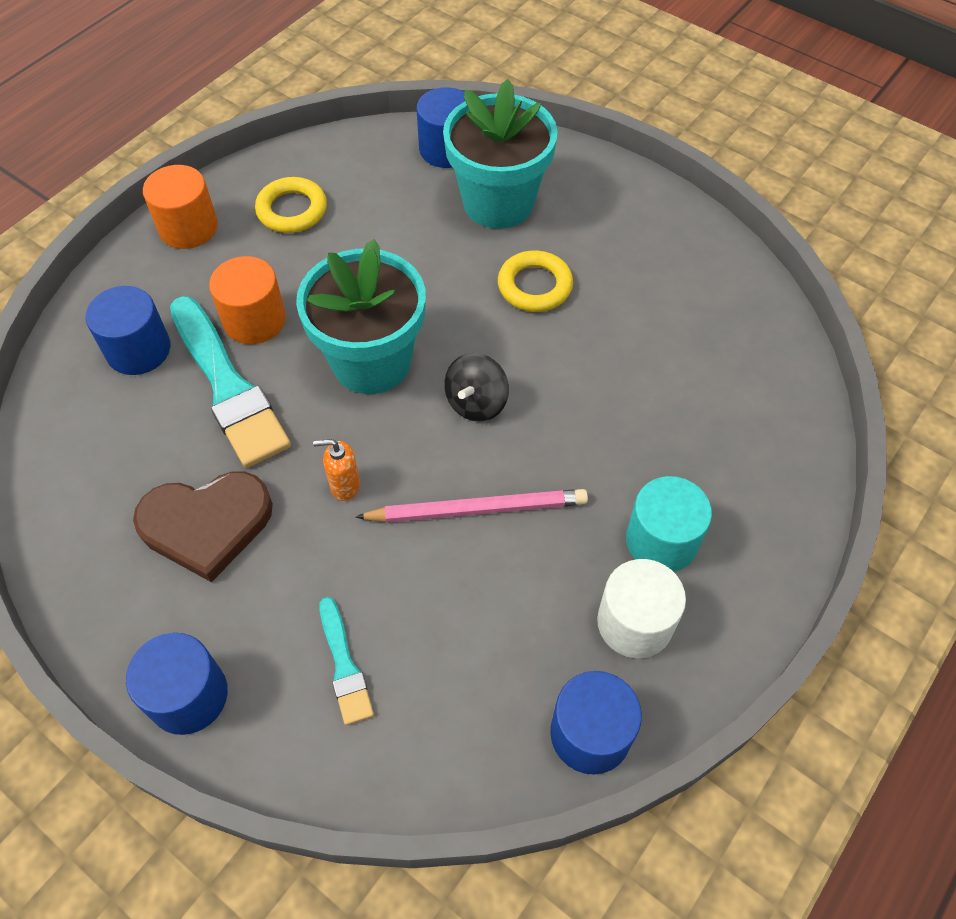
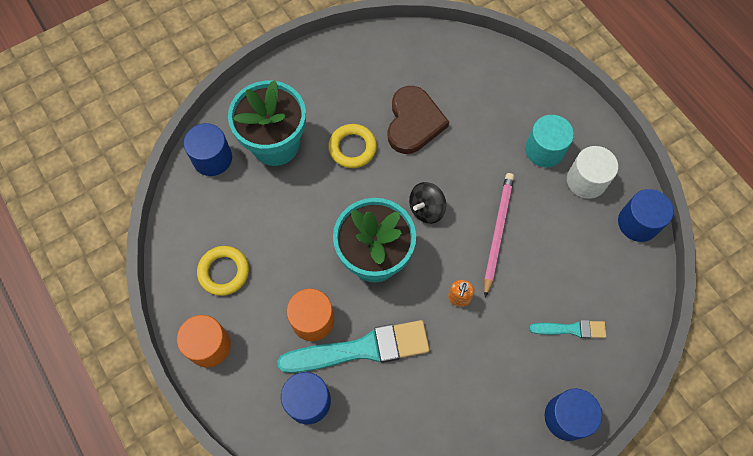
camera: 70 degrees left, 10 degrees up
(206, 524) = (460, 384): brown heart -> brown heart (413, 122)
(476, 403) = (426, 209): black spinning top -> black spinning top turned 90 degrees clockwise

